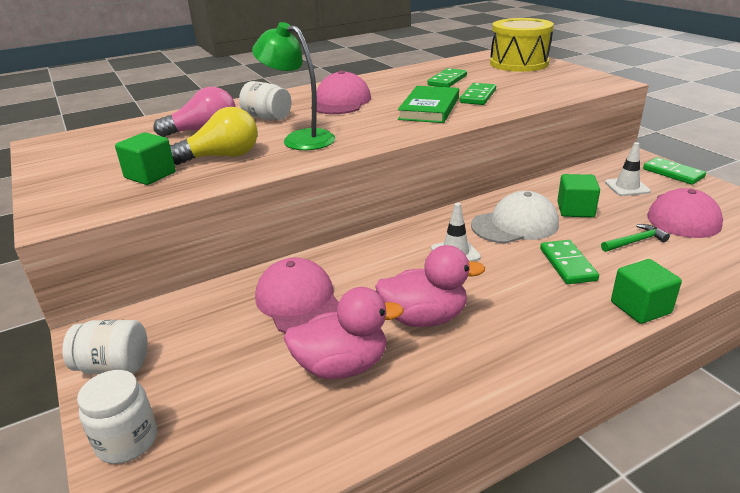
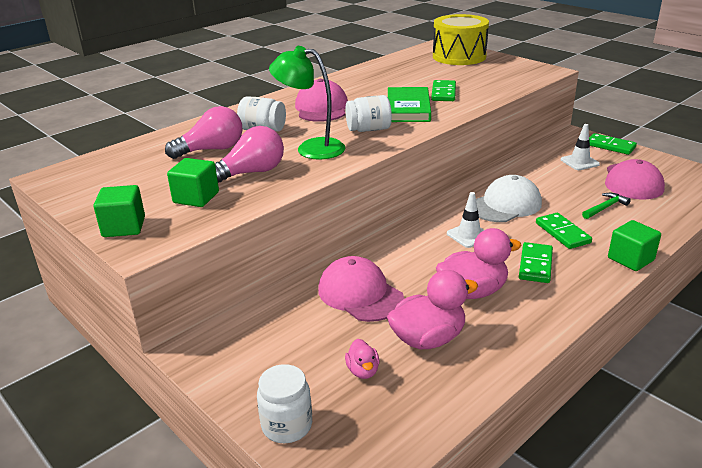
camera: 15 degrees left, 0 degrees up
(114, 366) = (231, 372): white jar -> white jar (369, 129)
(222, 157) = (251, 173): yellow light bulb -> pink light bulb
(248, 391) = (363, 371): none -> pink duck
(447, 80) = (405, 78): green domino -> green domino (535, 265)
(575, 210) = (548, 186): green cube -> green cube (124, 227)

